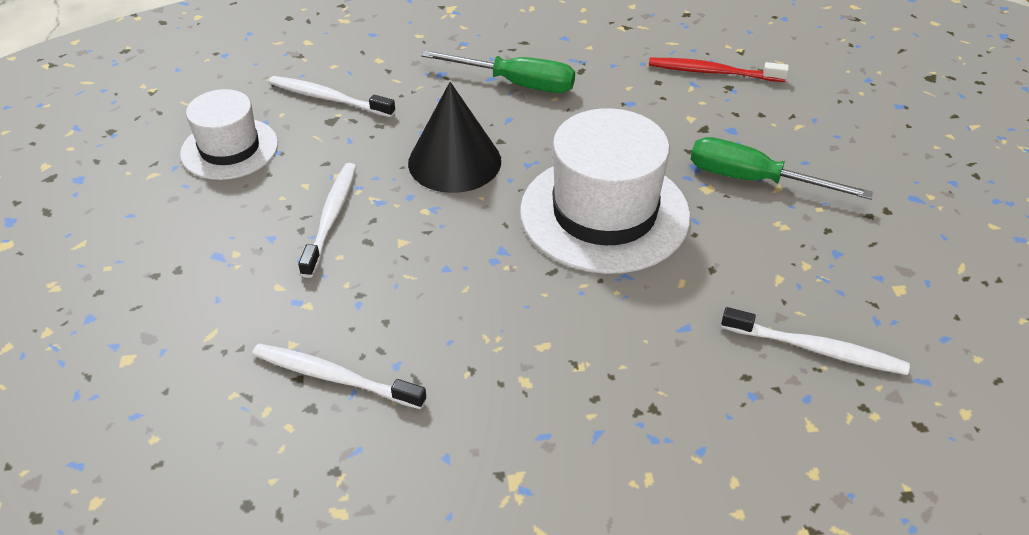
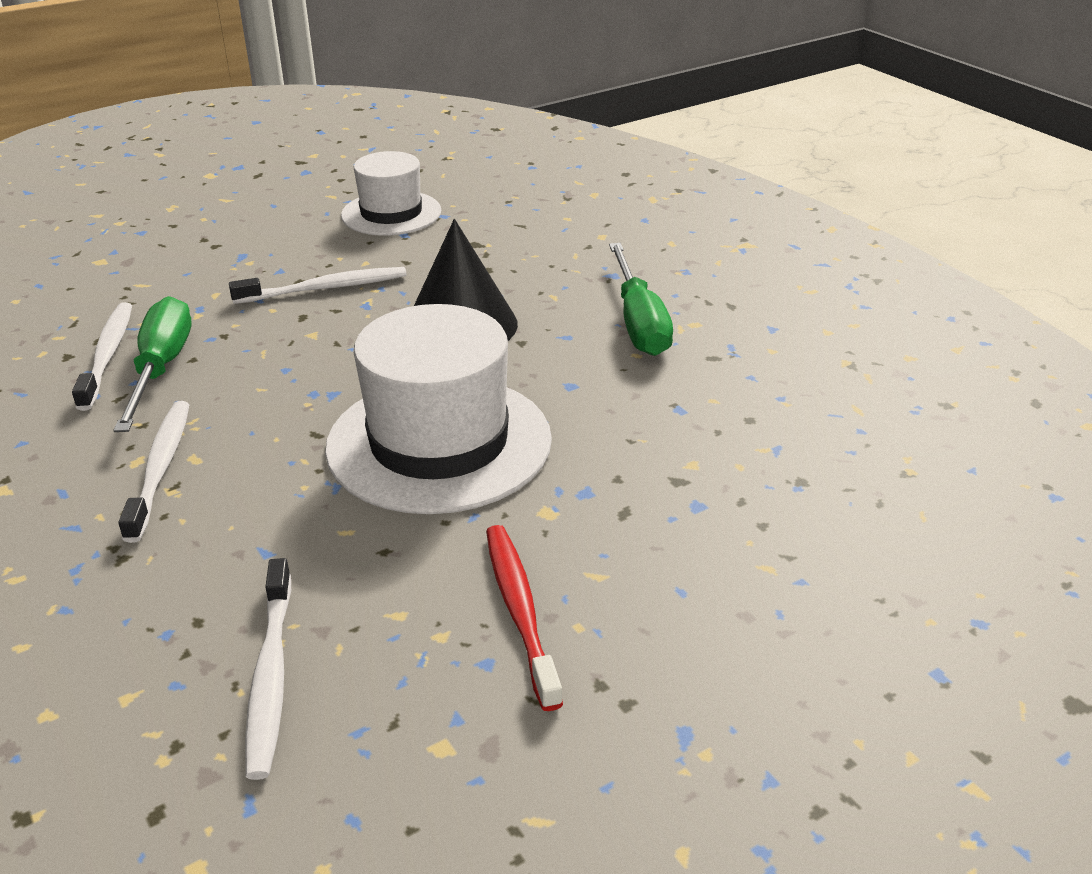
camera: 65 degrees right, 10 degrees down
(328, 98) = (509, 232): white toothbrush -> white toothbrush (160, 468)
(712, 72) = (821, 458): red toothbrush -> red toothbrush (520, 611)
(753, 180) = (596, 548): green screwdriver -> green screwdriver (161, 368)

